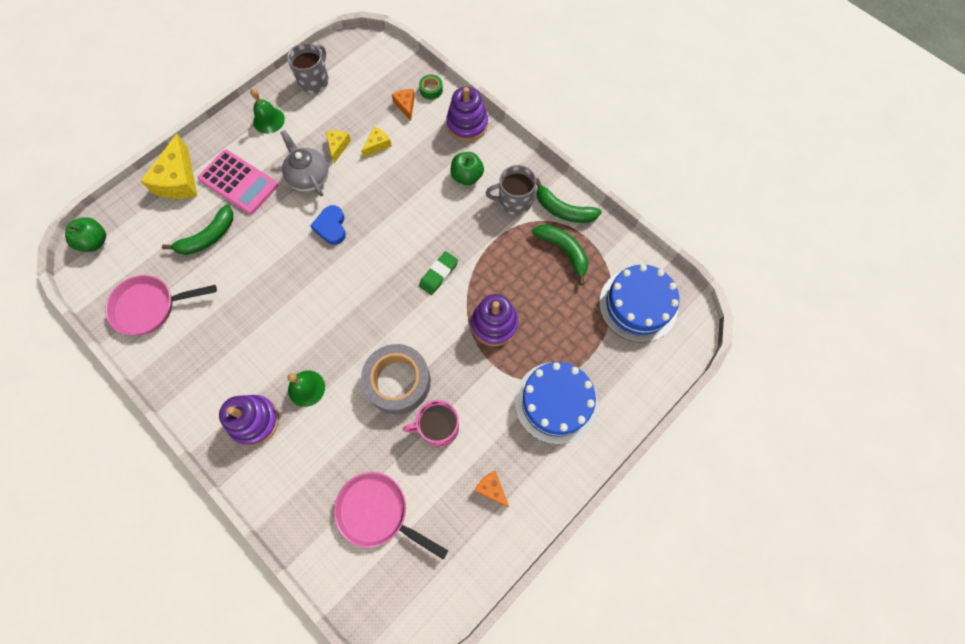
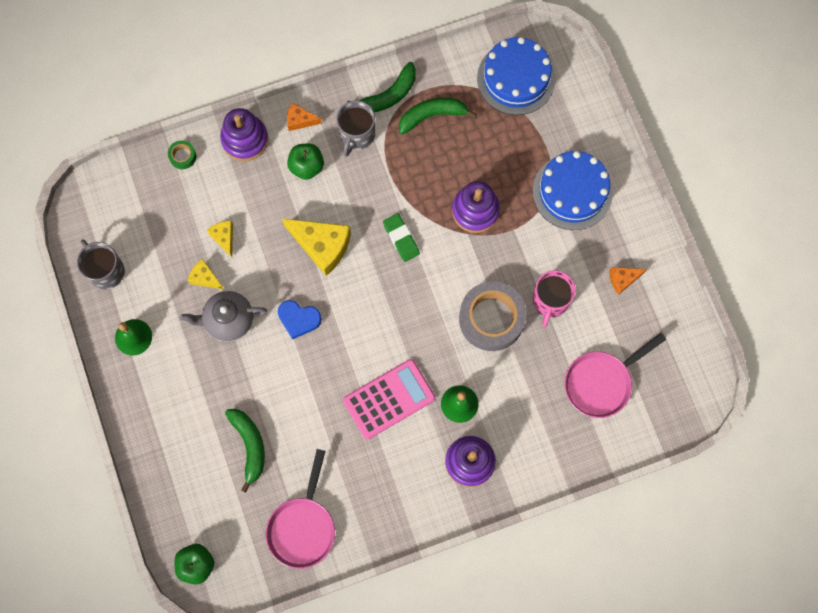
camera: 65 degrees left, 5 degrees up
(179, 180) = (162, 455): yellow cheese -> yellow cheese (322, 246)
(238, 182) = (198, 394): pink calculator -> pink calculator (389, 399)
(406, 105) = (189, 190): orange cheese -> orange cheese (300, 120)

